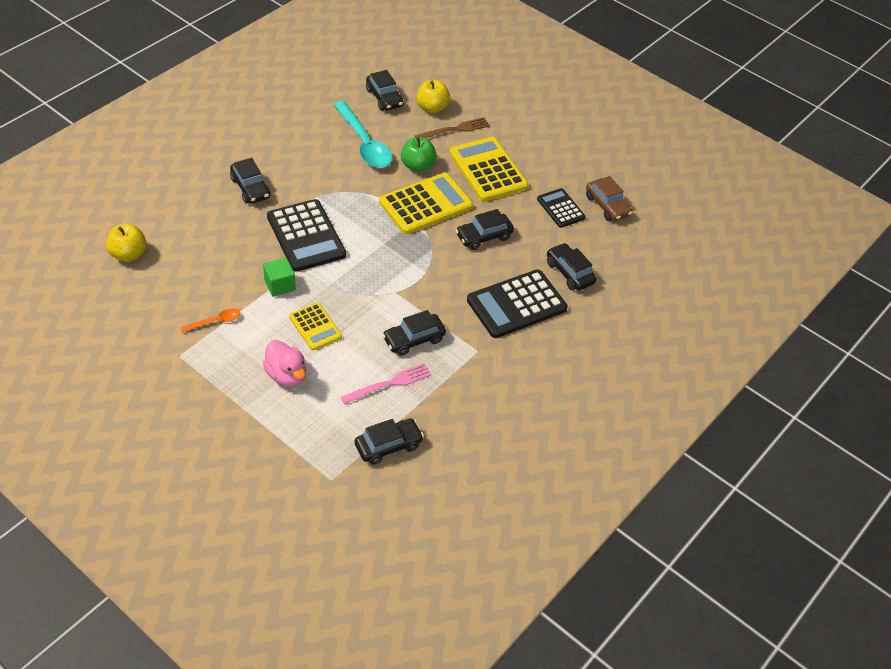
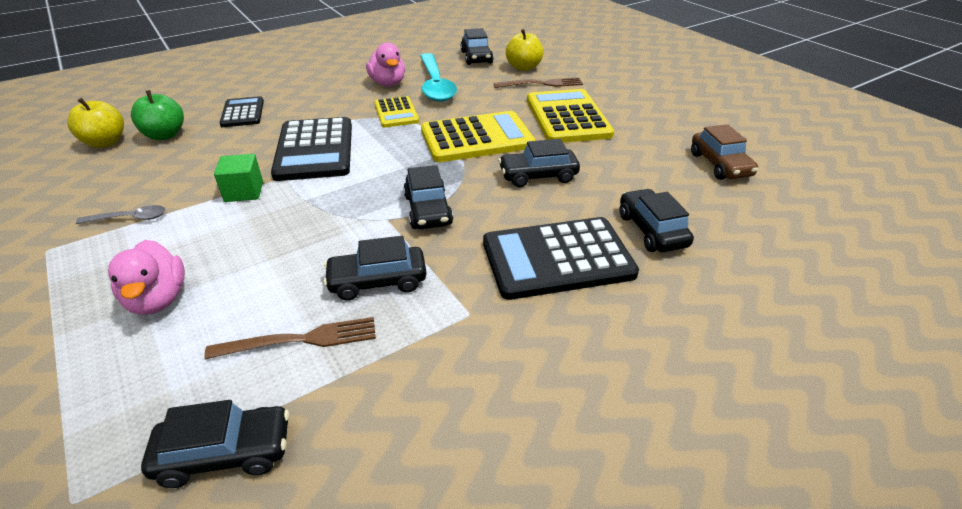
camera: 20 degrees right, 10 degrees down
(215, 321) = (129, 218): orange spoon -> grey spoon
(250, 188) = (287, 105): black car -> black car (428, 210)
(315, 327) = (250, 243): yellow calculator -> yellow calculator (396, 113)
(321, 147) = (388, 83): none -> pink duck
(389, 383) = (301, 340): pink fork -> brown fork
(418, 166) = (485, 106): green apple -> green apple (165, 135)
(560, 208) = (653, 160): black calculator -> black calculator (243, 113)

